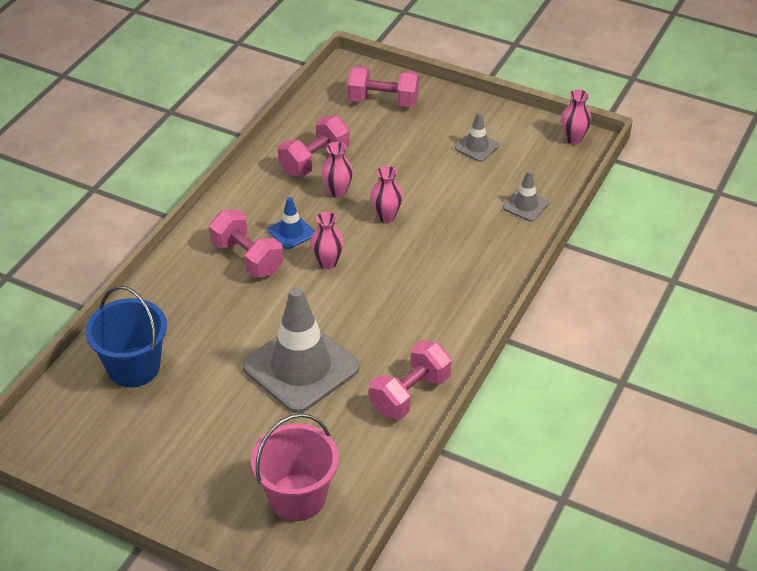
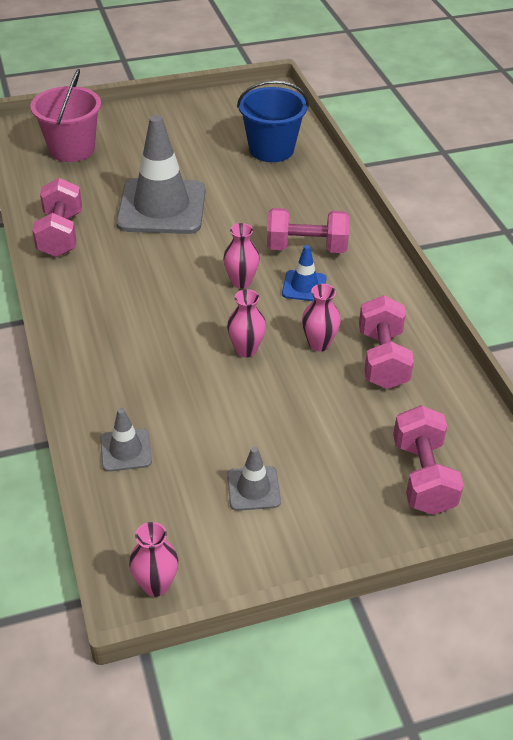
camera: 135 degrees right, 0 degrees up
(383, 101) = (423, 476): pink dumbbell -> pink dumbbell turned 60 degrees counterclockwise

